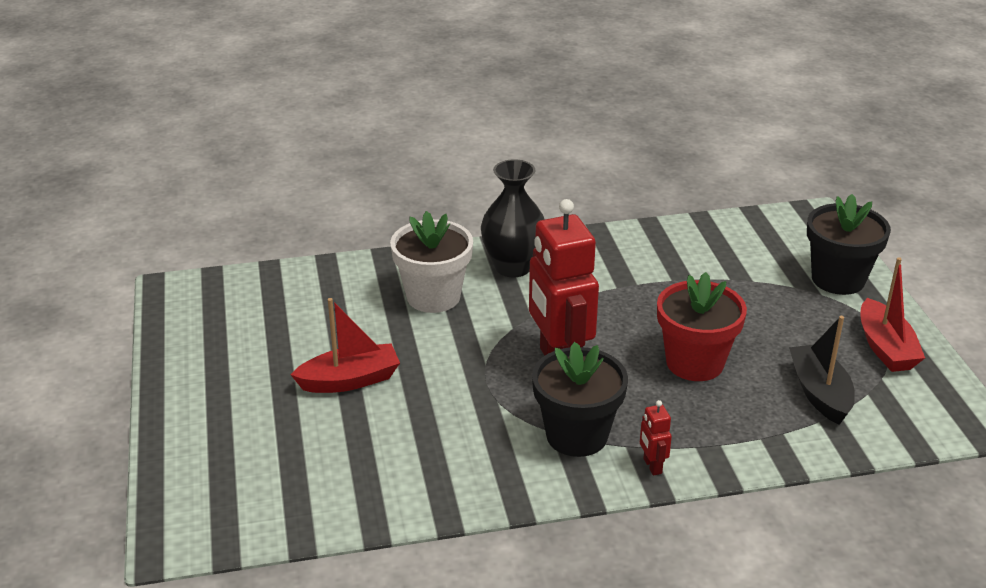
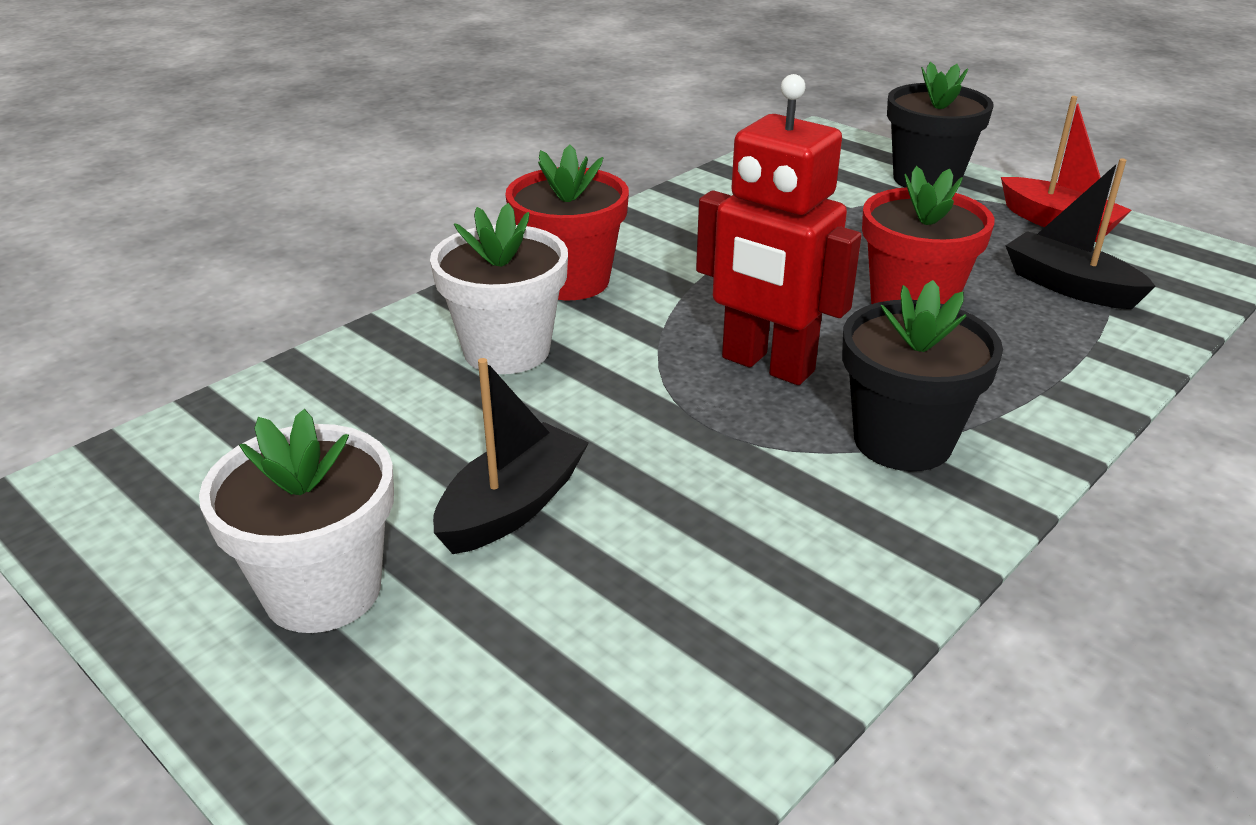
camera: 35 degrees left, 0 degrees up
(238, 381) = (323, 590): none -> white flower pot
(350, 380) = (512, 507): red boat -> black boat
(513, 267) = (570, 281): black vase -> red flower pot
(652, 466) = (1032, 437): red robot -> none

